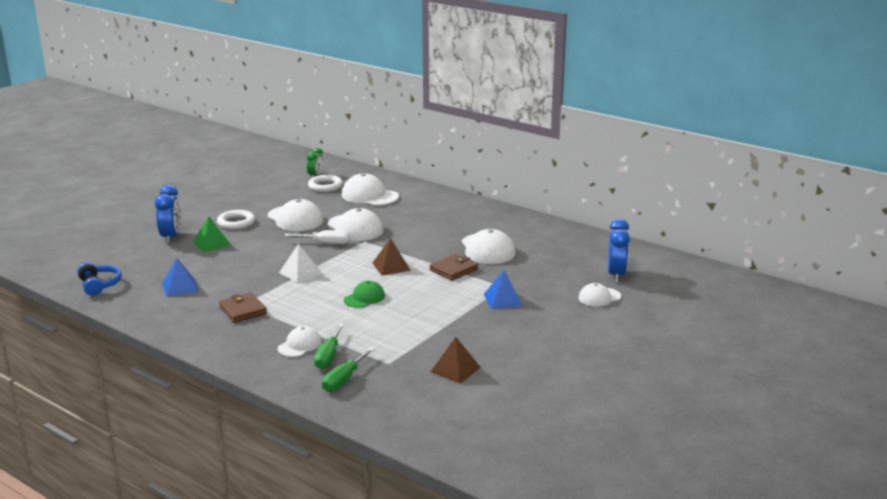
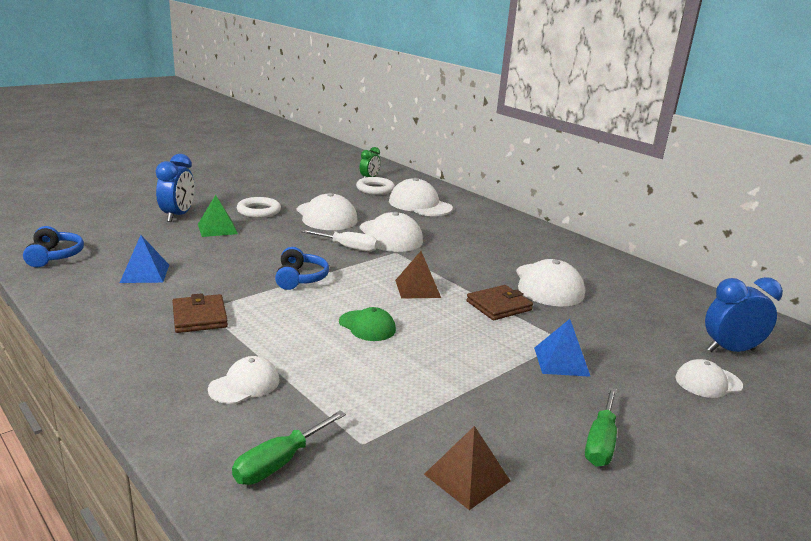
camera: 10 degrees right, 0 degrees up
(300, 272) = (300, 278): white pyramid -> blue headphones
(328, 356) = (276, 413): green screwdriver -> green screwdriver (600, 442)
(364, 298) = (367, 326): green cap -> green cap turned 75 degrees clockwise
(616, 275) = (730, 350): blue clock -> blue clock turned 120 degrees counterclockwise

